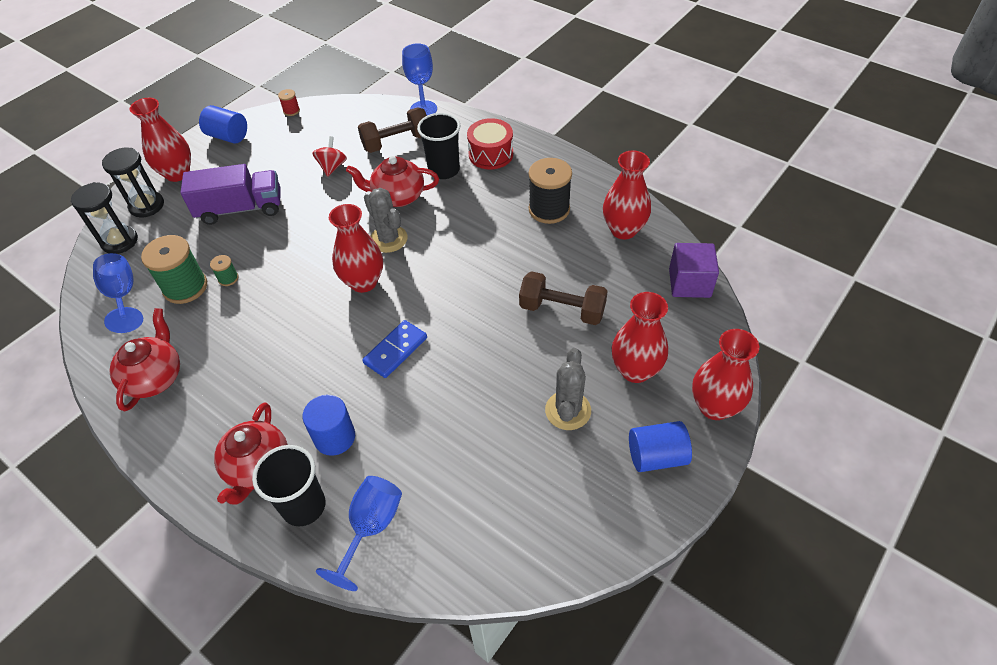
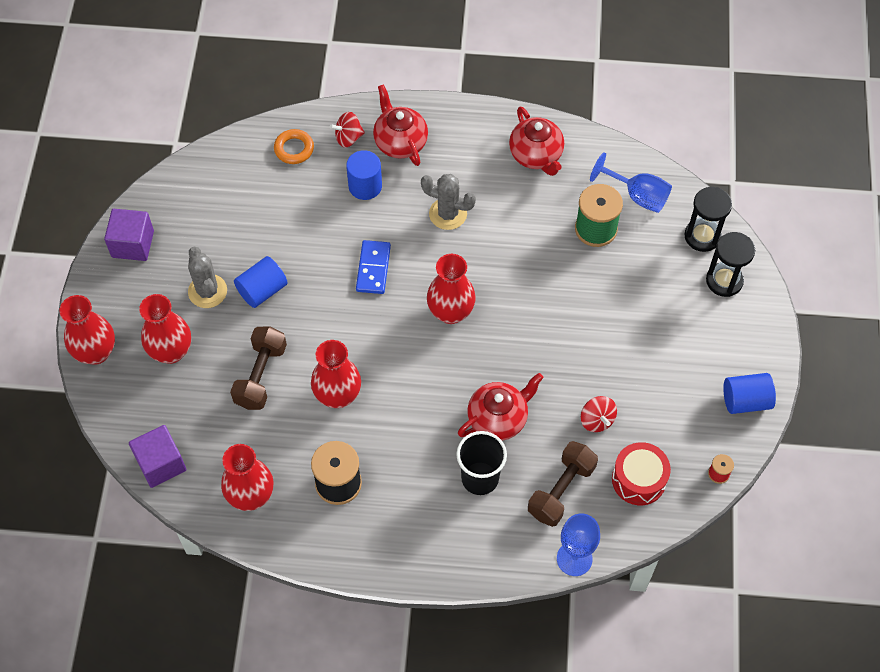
camera: 145 degrees right, 10 degrees up
(177, 173) = (740, 329): red vase -> red vase (338, 395)
(228, 278) = (569, 254): green spool -> none
(240, 209) = (634, 324): purple truck -> none
(304, 506) = (348, 138): black cup -> red spinning top
(371, 527) = (294, 149): blue goblet -> orange ring
(388, 239) = (466, 366): grey cactus -> grey cactus (448, 214)
(491, 154) = (447, 528): red drum -> red drum (638, 479)
(562, 310) = (261, 376): brown dumbbell -> brown dumbbell turned 60 degrees counterclockwise
(623, 508) = (133, 244): none -> purple cube
(656, 456) = (125, 291): blue cylinder -> blue cylinder (262, 290)

